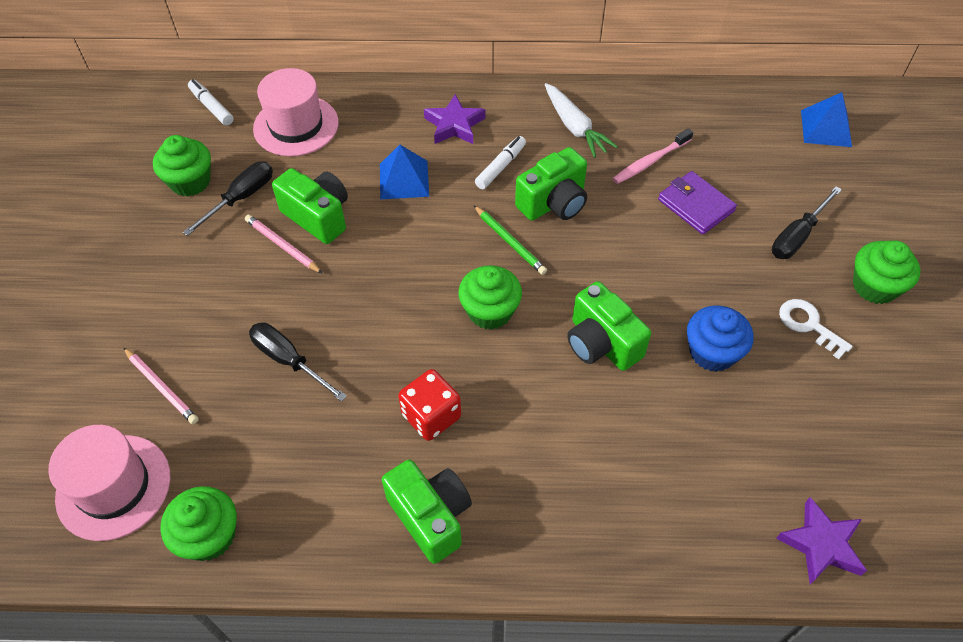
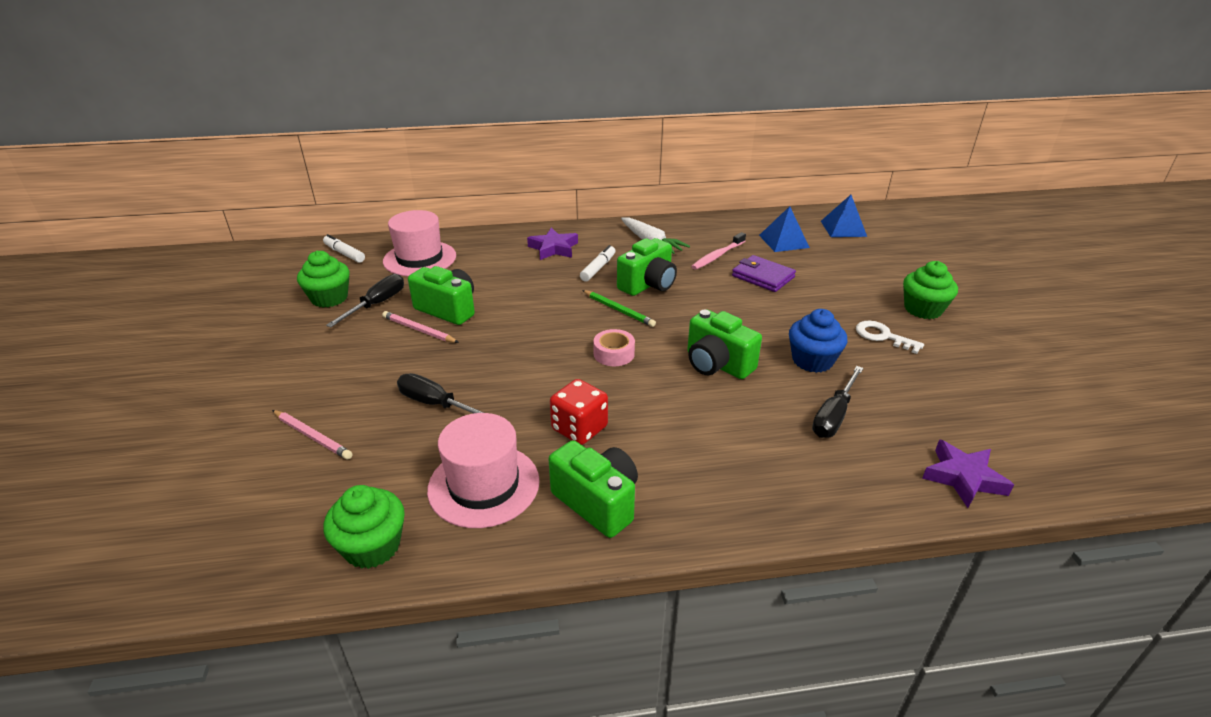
camera: 10 degrees left, 20 degrees down
(113, 487) = (265, 519): pink hat -> pink hat (484, 485)
(404, 179) = (518, 282): blue pyramid -> blue pyramid (783, 241)
(490, 311) = (614, 354): green cupcake -> pink tape
(797, 236) = (849, 287): black screwdriver -> black screwdriver (834, 416)

